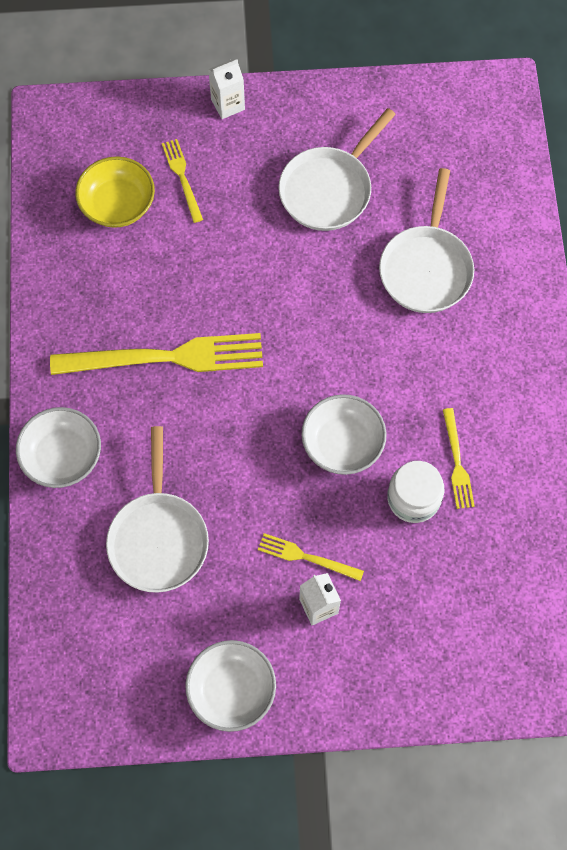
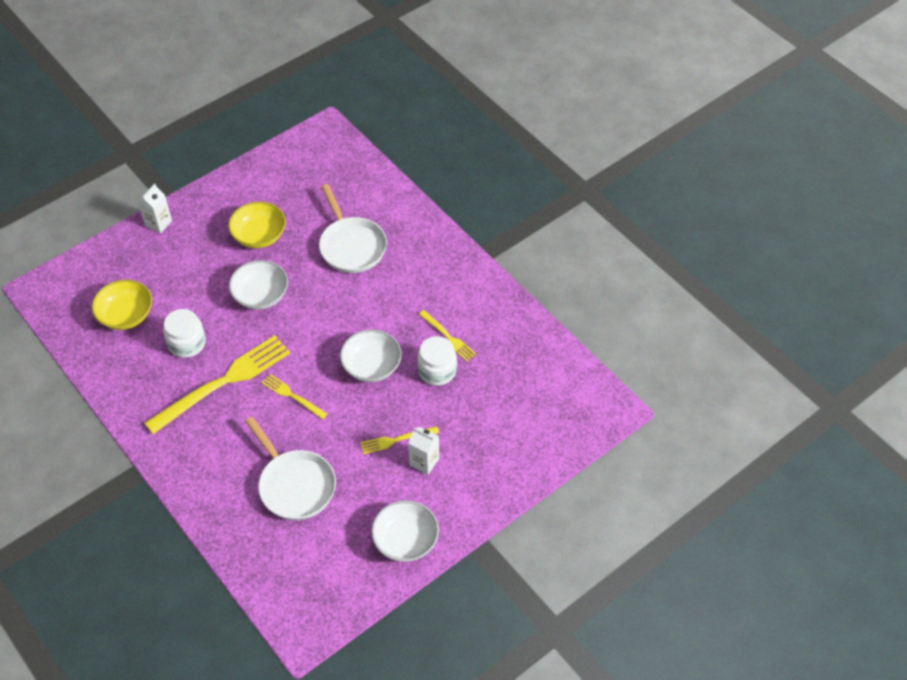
camera: 35 degrees left, 15 degrees down
(62, 456) = (195, 476): white bowl -> white bowl (260, 295)
(159, 282) = (187, 343): none -> white jar
(182, 178) = (159, 278): yellow fork -> yellow fork (292, 396)
(329, 189) = (259, 235): white pan -> yellow bowl

